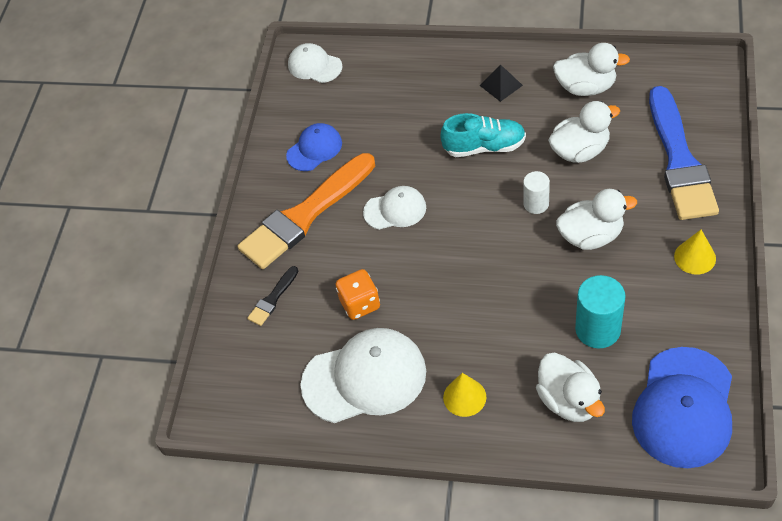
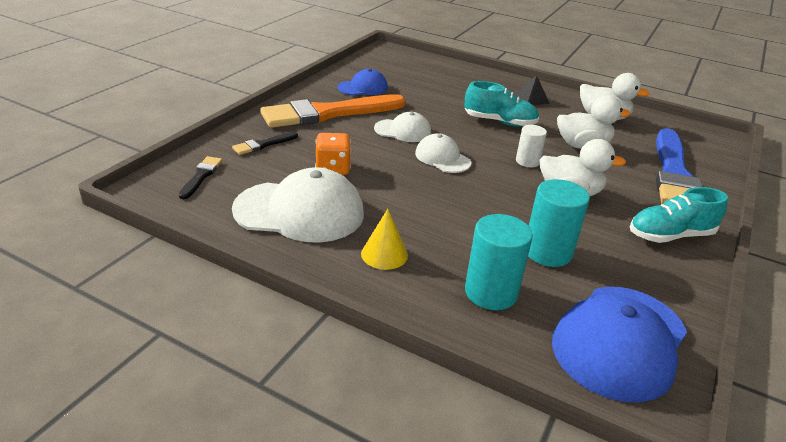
camera: 10 degrees right, 20 degrees down
(247, 373) = (201, 176): none -> black brush
(314, 66) = (393, 56): white cap -> white cap (442, 158)
(569, 401) = (491, 292): white duck -> turquoise cylinder
(695, 257) = (670, 235): yellow cone -> turquoise shoe

